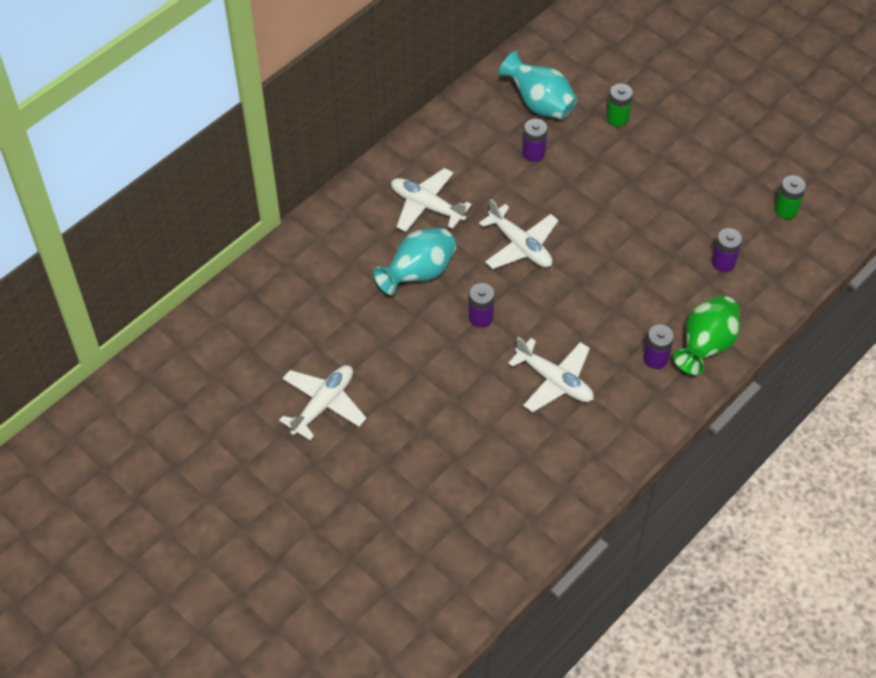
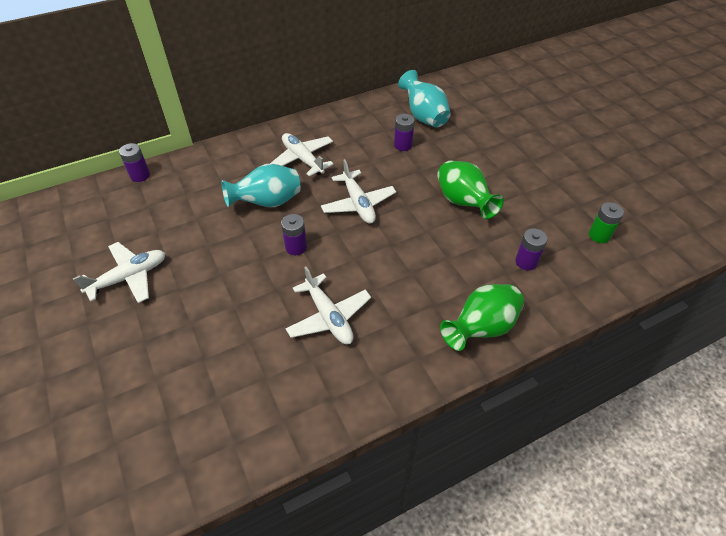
camera: 20 degrees right, 5 degrees down
(617, 118) = (479, 138): green battery -> none
(633, 210) = (463, 202): none -> green vase
(655, 358) = (429, 325): purple battery -> purple battery (140, 175)

